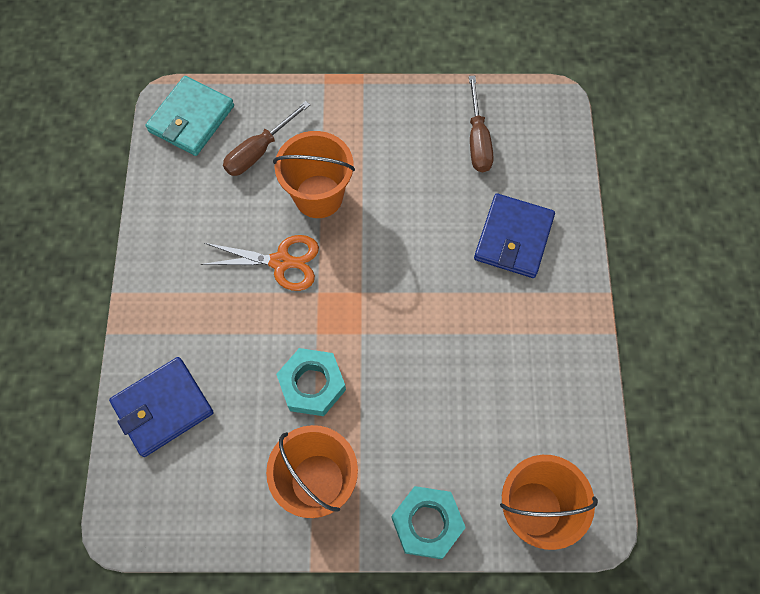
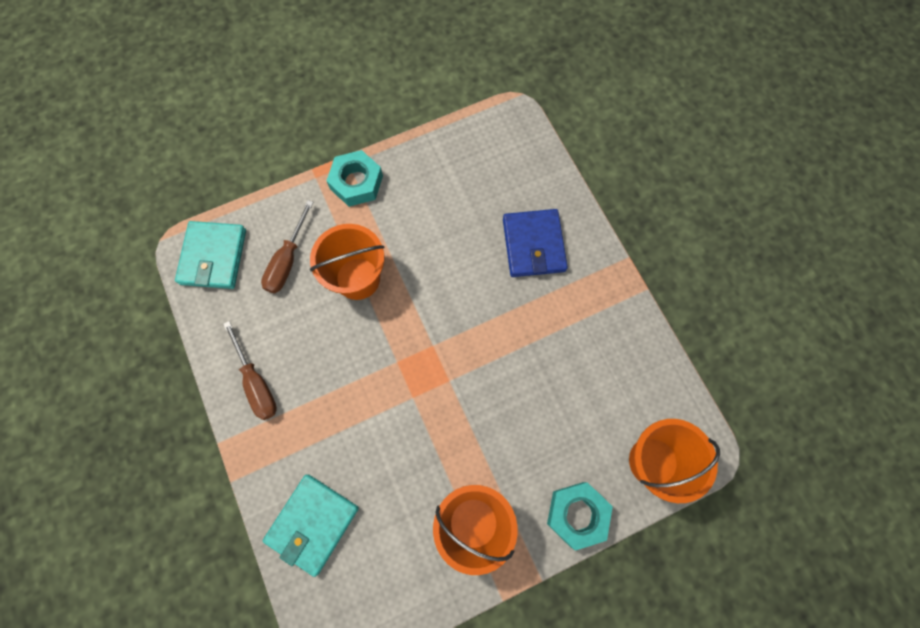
camera: 25 degrees left, 5 degrees up
(163, 408) = (312, 523): blue wallet -> turquoise wallet
(281, 262) = (353, 349): orange scissors -> none
(312, 384) = (429, 443): turquoise nut -> turquoise nut (356, 182)
(478, 139) = (466, 174): brown screwdriver -> brown screwdriver (256, 382)

